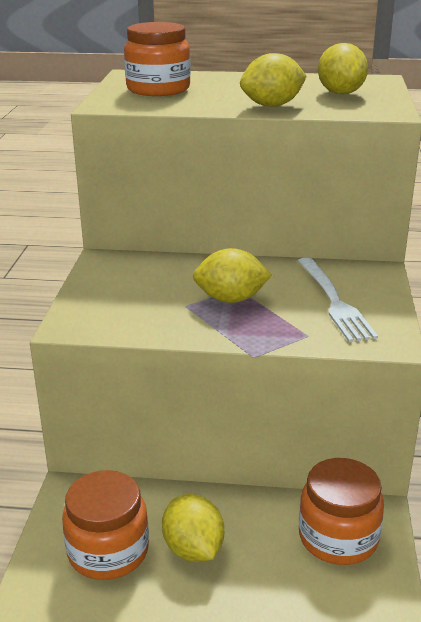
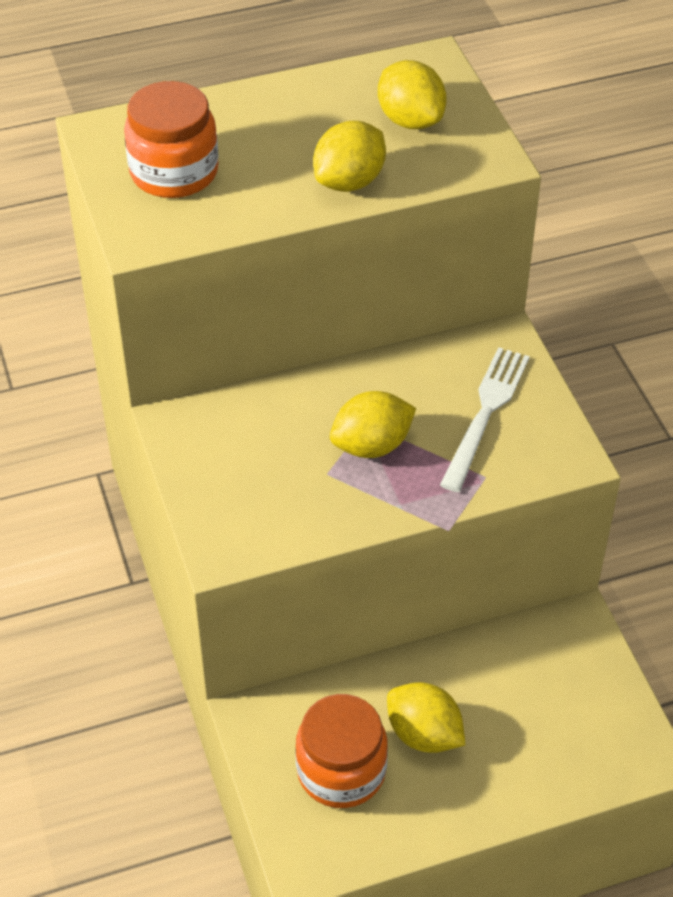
camera: 25 degrees left, 20 degrees up
(335, 302) = (486, 412): white fork -> white fork turned 120 degrees counterclockwise
(338, 537) = (555, 665): orange jar -> none

